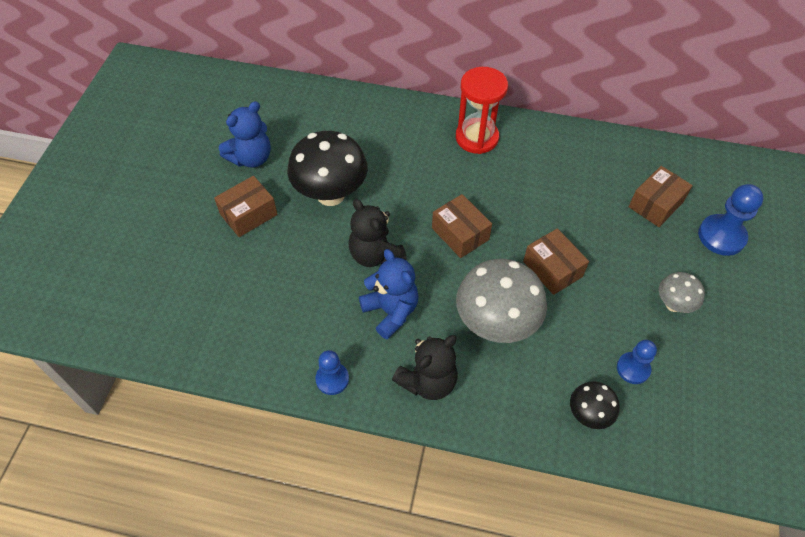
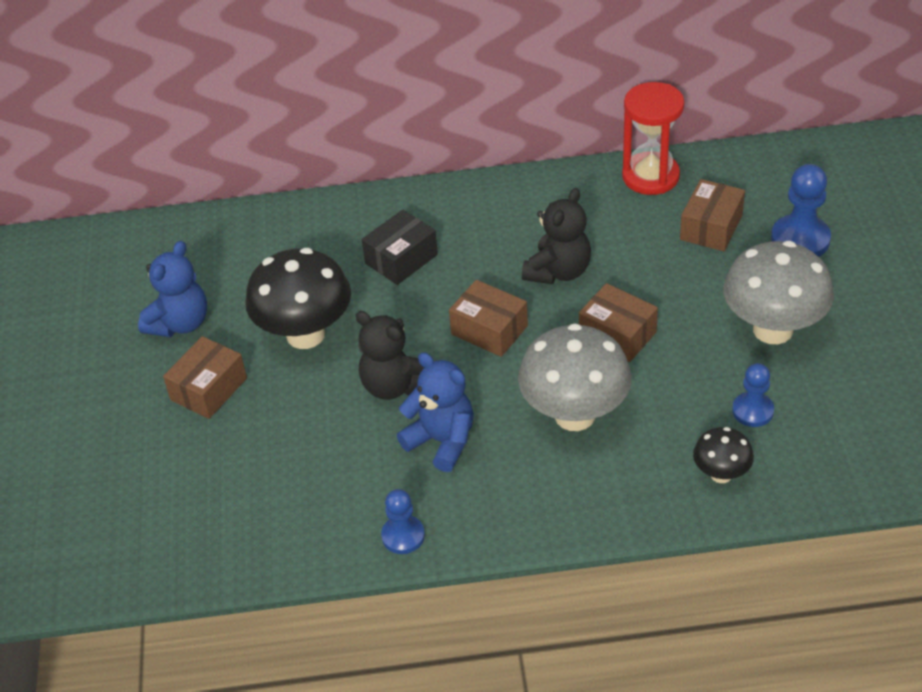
camera: 15 degrees left, 10 degrees down
(420, 158) = (401, 259): none -> black box
(428, 381) = (520, 501): black teddy bear -> black teddy bear (558, 271)
(477, 138) = (463, 215): red hourglass -> red hourglass (650, 176)
(673, 304) = (772, 329): grey mushroom -> grey mushroom, size x1.94

